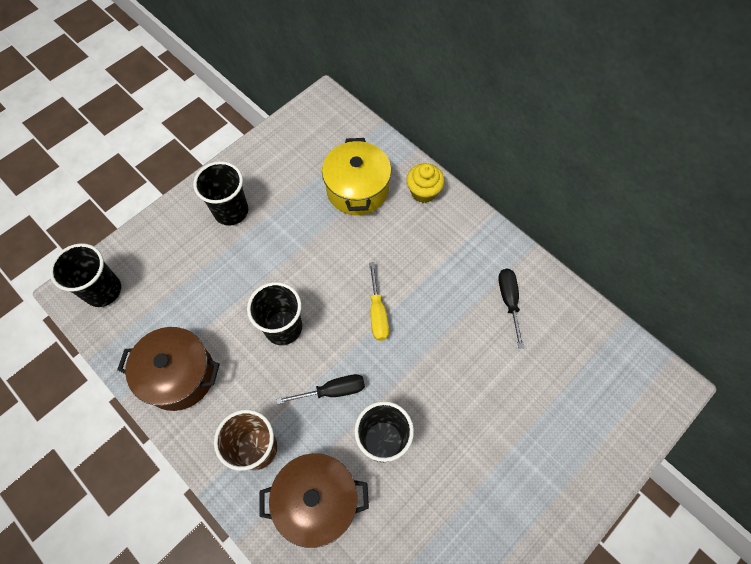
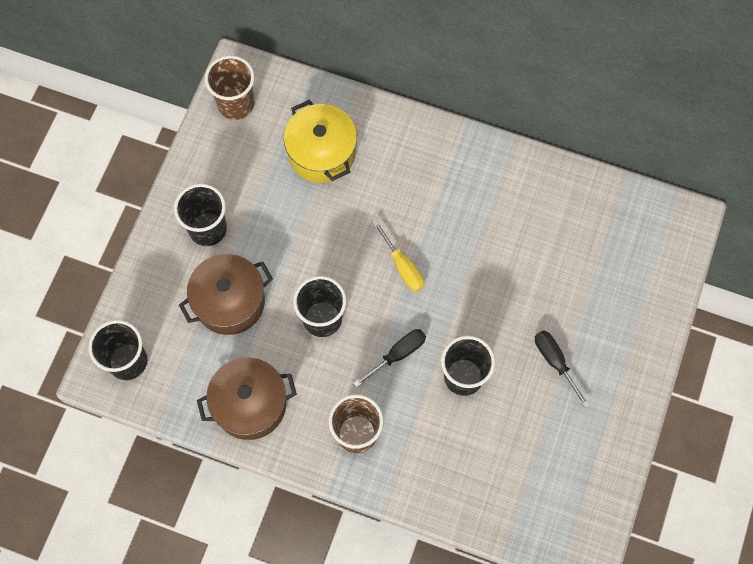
camera: 25 degrees left, 5 degrees up
(309, 125) = (236, 104): none -> brown cup
(317, 501) = (432, 451): brown pot -> brown pot (230, 302)
(423, 192) = (388, 128): yellow cupcake -> none
(509, 301) = (517, 203): black screwdriver -> black screwdriver (555, 362)

